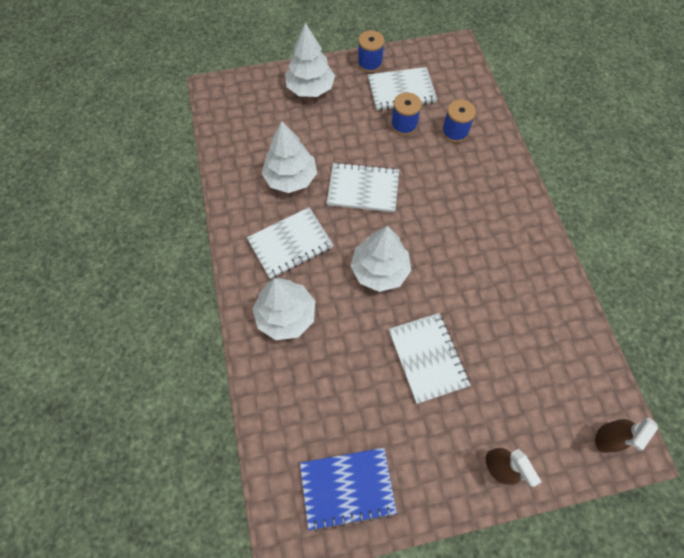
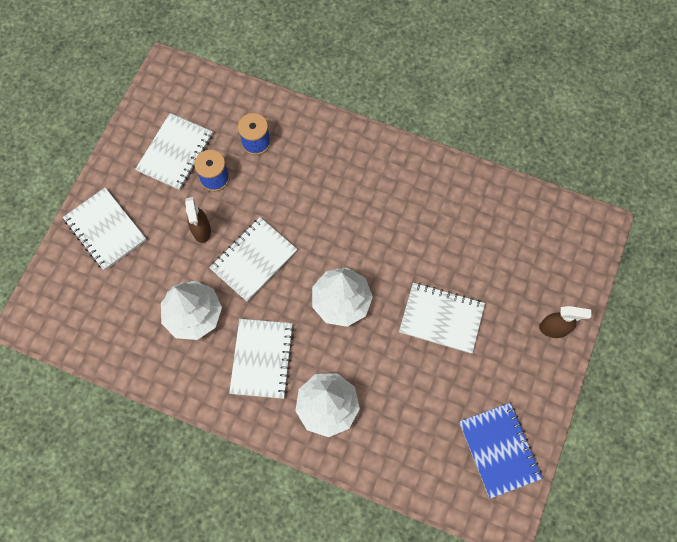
camera: 55 degrees left, 5 degrees up
(310, 88) = (105, 230): white tree -> white notebook
(347, 488) = (499, 450): blue notebook -> blue notebook turned 45 degrees counterclockwise
(369, 63) = (121, 157): blue spool -> none
(606, 438) = (581, 239): brown spray bottle -> brown spray bottle (201, 230)

